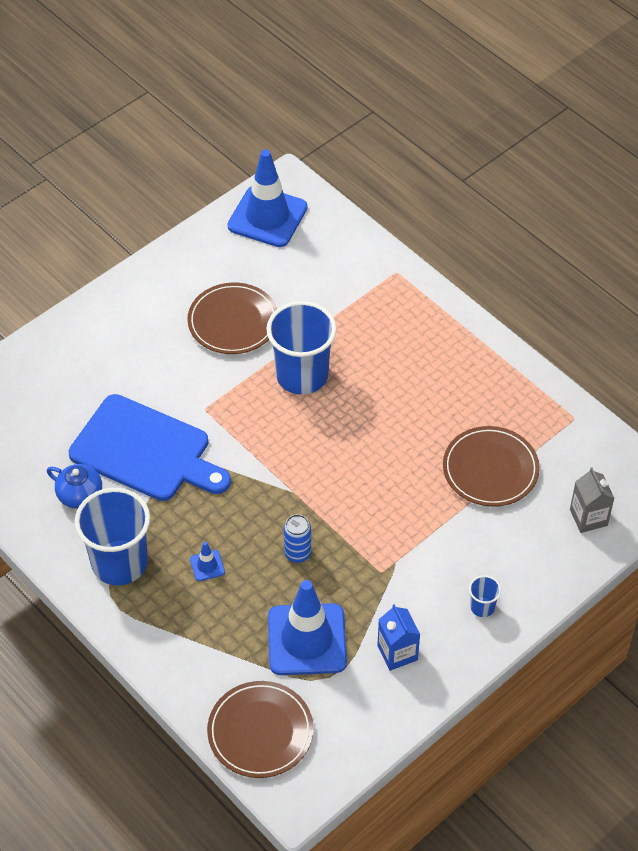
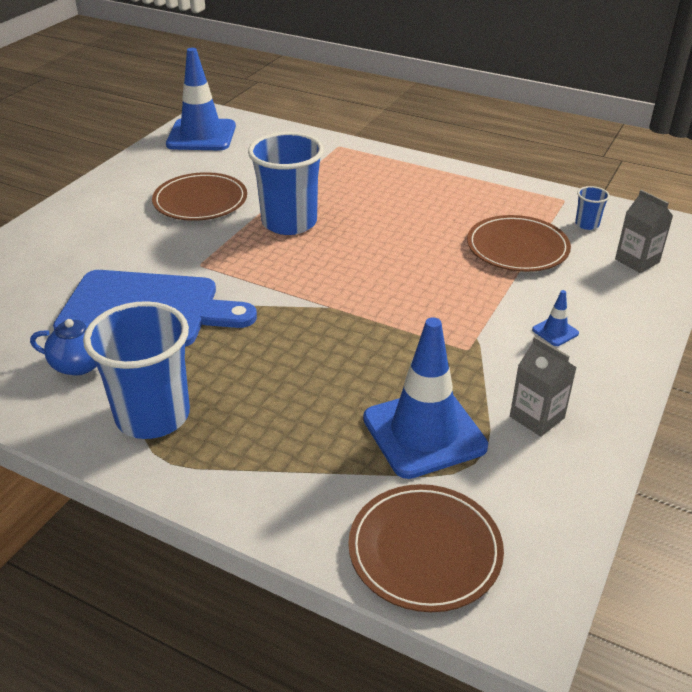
camera: 20 degrees left, 15 degrees down
(207, 565) = (264, 392): blue traffic cone -> blue traffic cone (555, 331)
(297, 553) = (365, 356): blue can -> none
(397, 653) = (537, 417): blue carton -> grey carton
(482, 607) = (595, 352): blue cup -> blue cup (587, 224)

